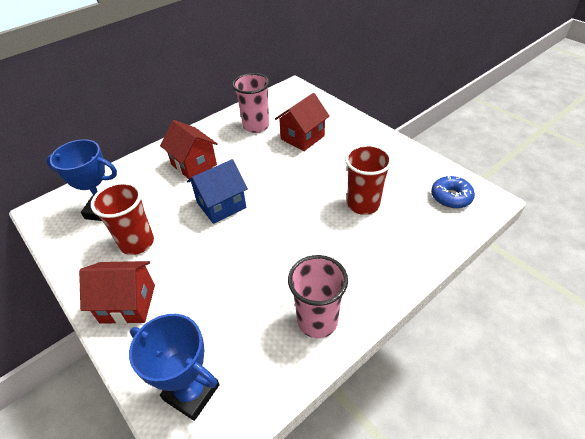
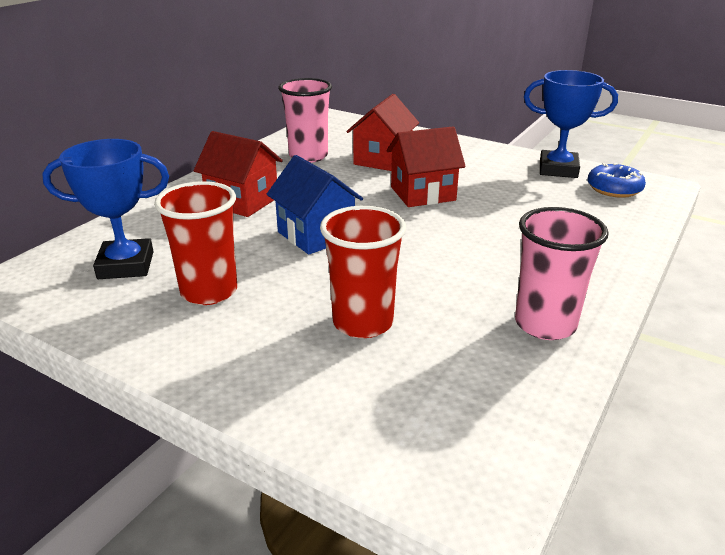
camera: 20 degrees left, 15 degrees down
(128, 303) = (242, 359): red house -> red house (422, 194)
(191, 392) = (422, 435): blue trophy -> blue trophy (558, 169)
(221, 205) = (316, 235): blue house -> blue house turned 75 degrees counterclockwise
(363, 204) = (513, 209): red cup -> red cup (363, 323)

